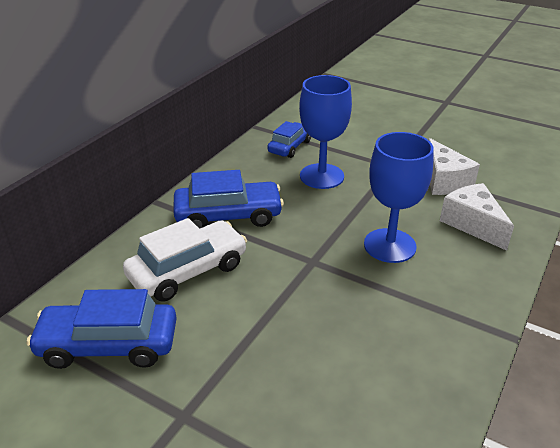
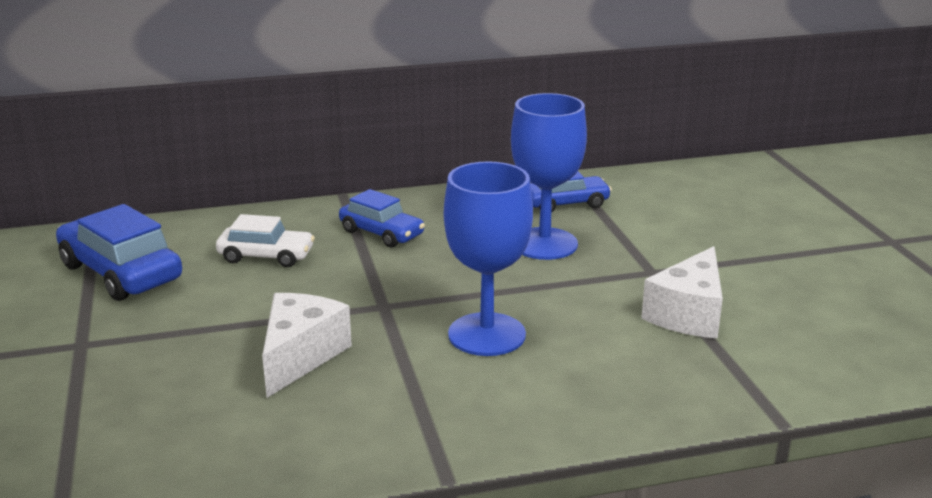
camera: 45 degrees right, 10 degrees down
(188, 271) = (266, 256): white car -> white car, size x0.63
(228, 215) = (381, 233): blue car -> blue car, size x0.63
(472, 224) = (629, 368): white cheese -> white cheese (300, 356)

